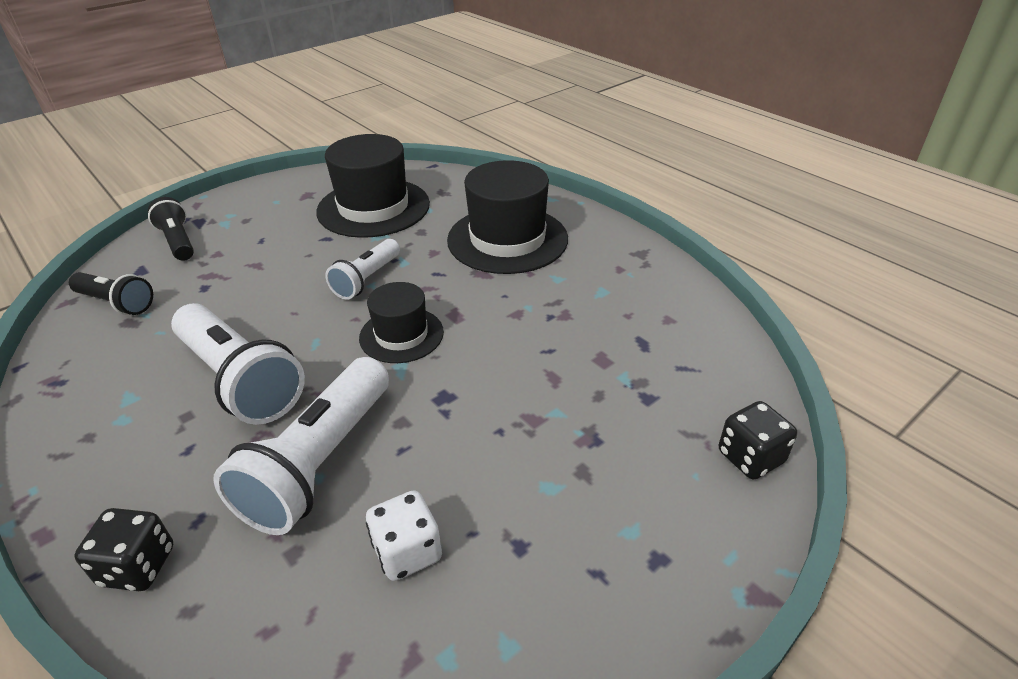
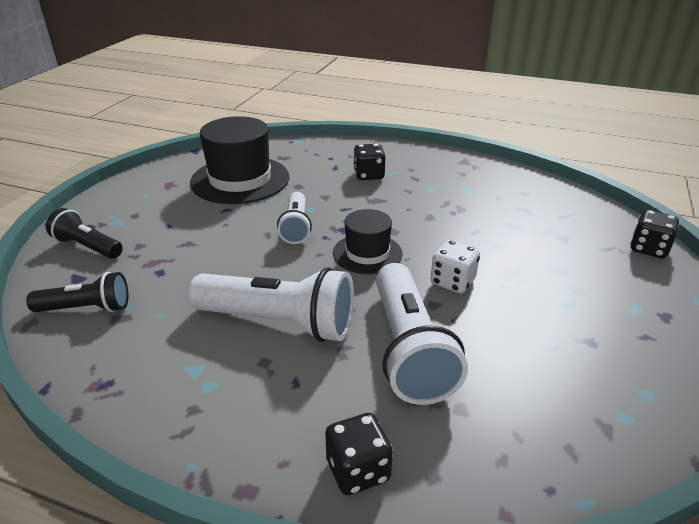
camera: 30 degrees left, 5 degrees down
(407, 552) = (532, 374): white dice -> white dice (452, 282)
(507, 239) = (368, 175): black hat -> black dice

